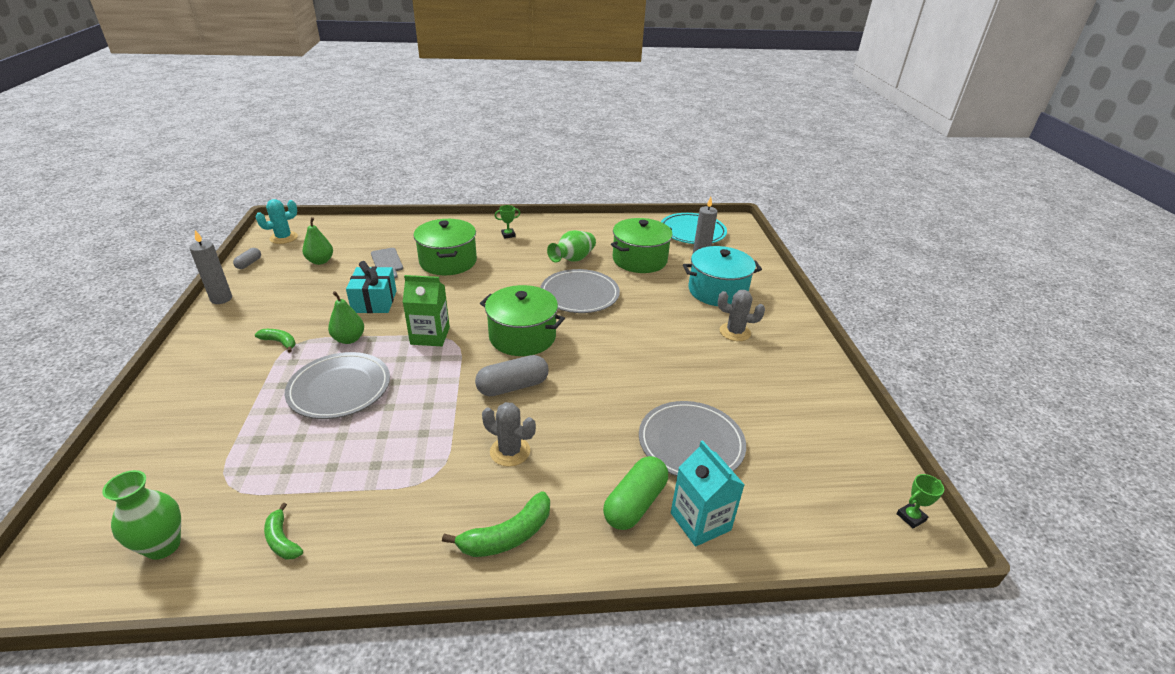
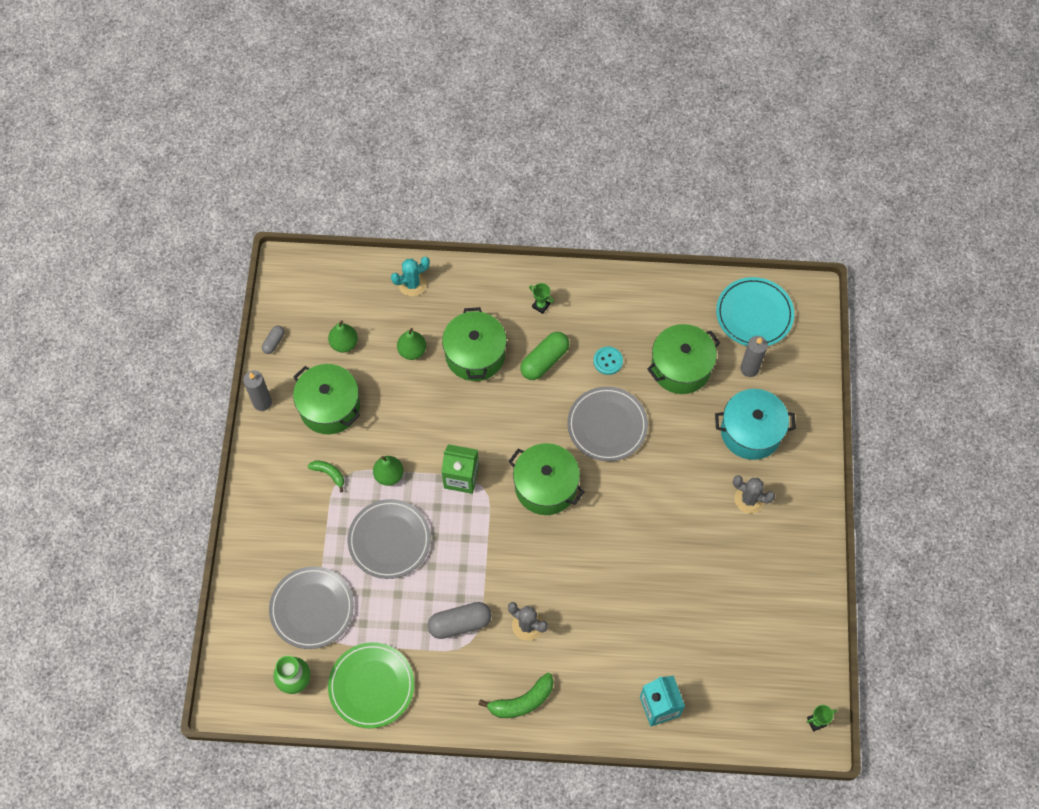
camera: 10 degrees right, 30 degrees up
(282, 540) = (371, 686): green banana -> green plate
(284, 238) = (298, 294): turquoise cactus -> turquoise cactus (412, 284)
(294, 298) = (329, 407): none -> green pot
(374, 301) = (406, 419): turquoise gift -> none
(387, 262) = (412, 351): grey cutting board -> green pear
(508, 235) = (541, 305): green trophy -> green trophy turned 45 degrees clockwise
(513, 386) = (533, 553): grey capsule -> grey capsule (460, 623)
(573, 259) = (608, 361): green vase -> turquoise button
(635, 503) = (615, 685): green capsule -> green capsule (544, 360)
(691, 443) = (671, 633): grey plate -> grey plate (312, 608)

